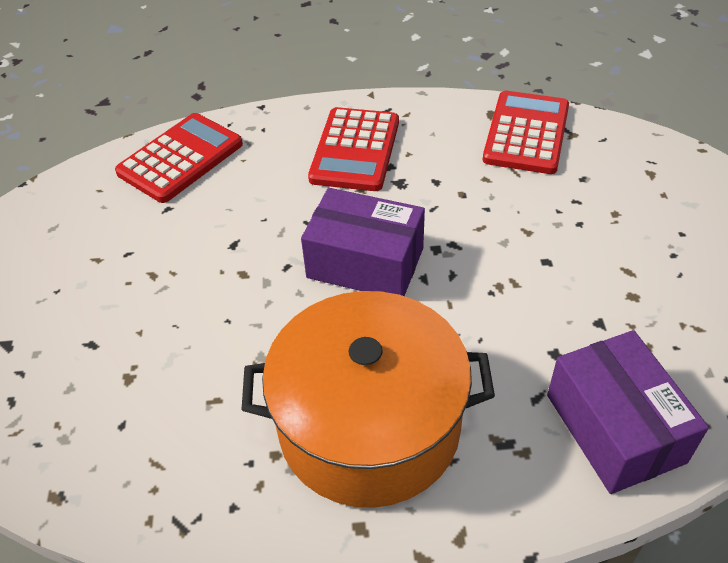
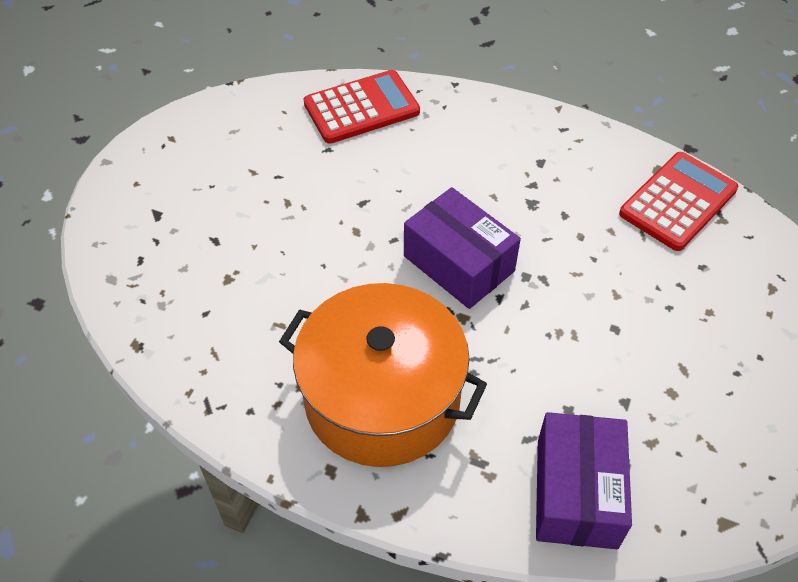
camera: 25 degrees right, 5 degrees up
(355, 150) = (511, 157): red calculator -> none

